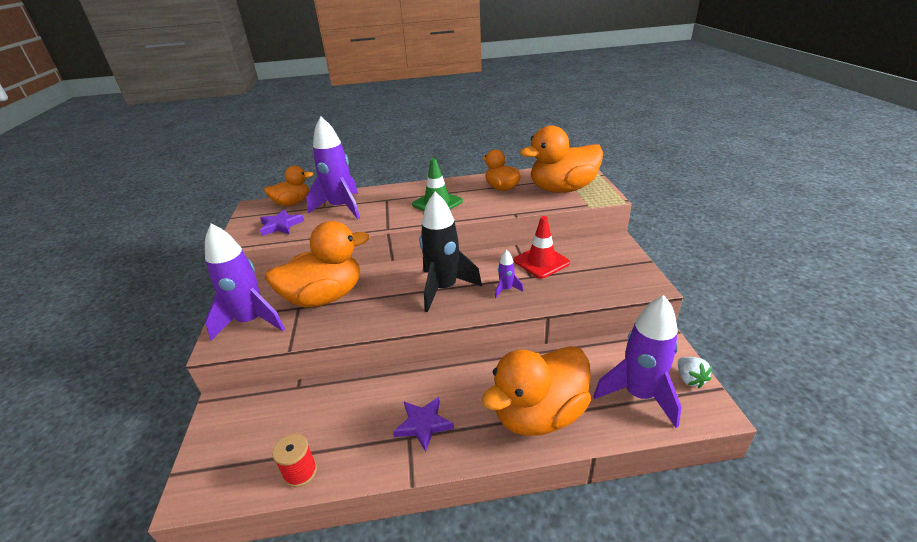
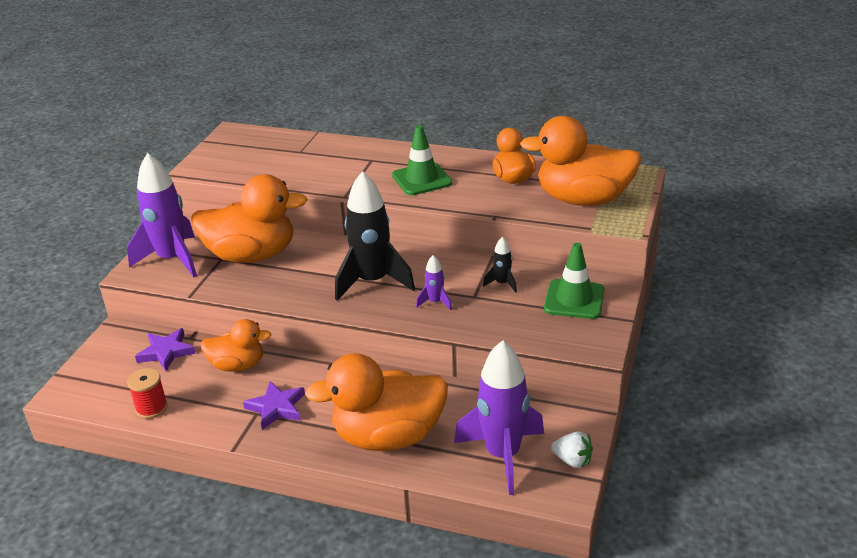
camera: 25 degrees right, 0 degrees up
(281, 225) = (243, 163): purple star -> purple star (166, 352)
(292, 203) = (272, 138): orange duck -> orange duck (238, 365)
(341, 208) = (316, 158): purple rocket -> none
(541, 262) = (502, 283): red traffic cone -> black rocket
(600, 258) = (574, 299): none -> green traffic cone
(689, 379) = (572, 460): white strawberry -> white strawberry turned 75 degrees counterclockwise

